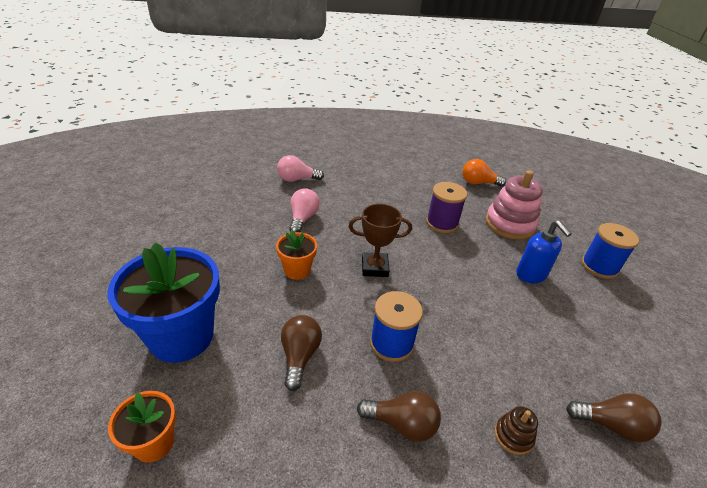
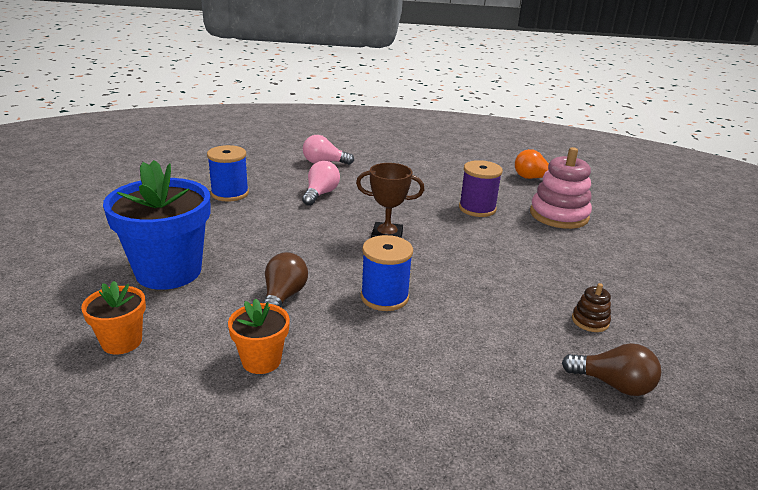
camera: 10 degrees right, 10 degrees down
(297, 270) = (301, 233): orange flower pot -> orange flower pot (261, 360)
(402, 424) = (374, 357): brown light bulb -> none
(513, 436) = (494, 379): brown stacking toy -> brown stacking toy (590, 321)
(531, 275) = (567, 258): blue soap dispenser -> none
(599, 266) = (656, 258): blue spool -> blue spool (230, 193)

